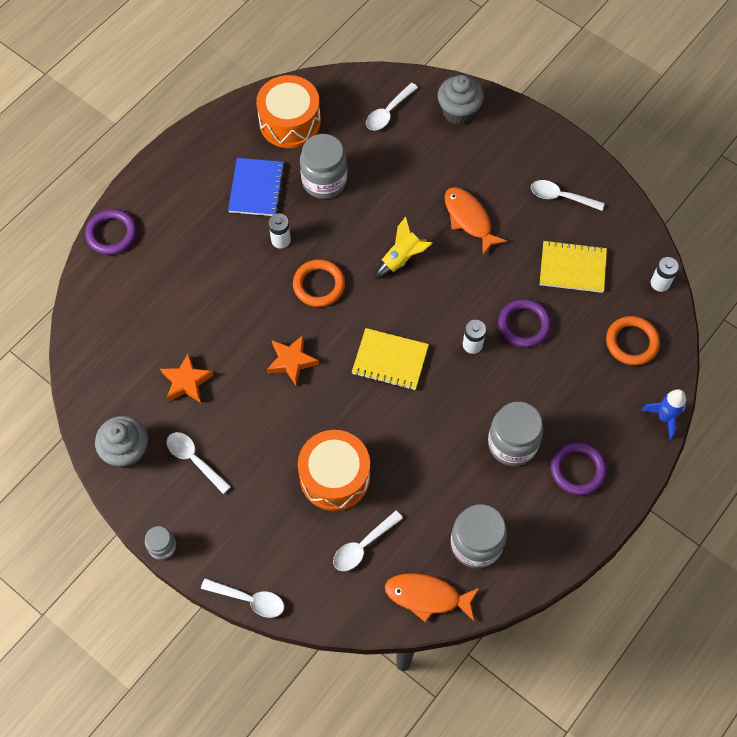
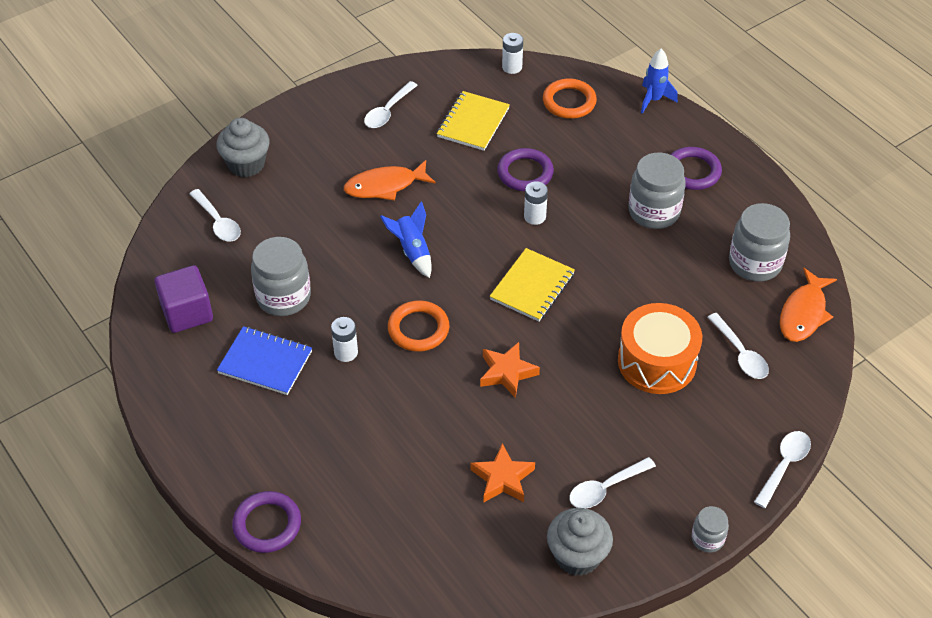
camera: 75 degrees left, 15 degrees down
(290, 122) = (187, 313): orange drum -> purple cube
(401, 259) = (412, 251): yellow rocket -> blue rocket

